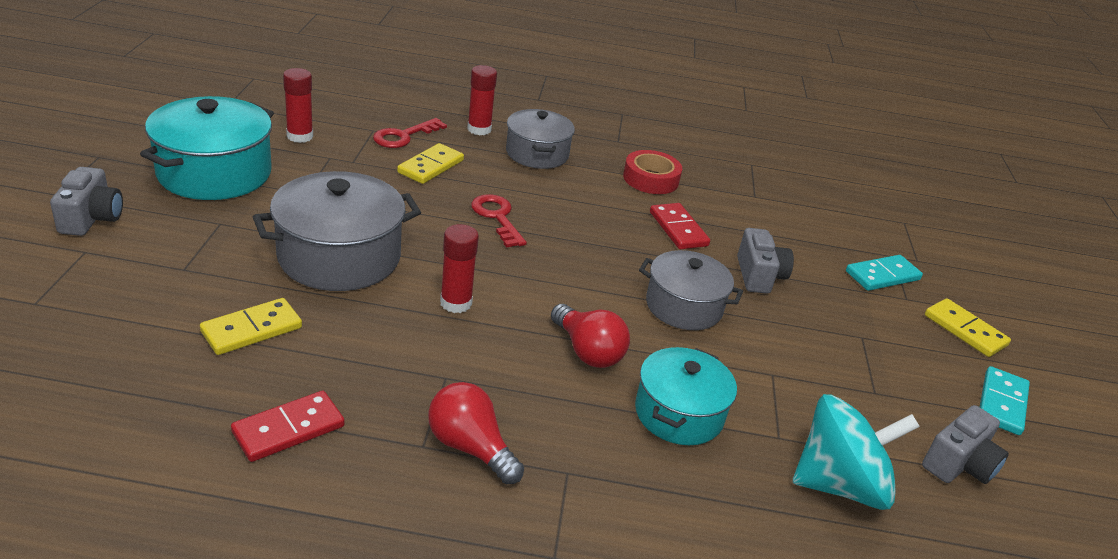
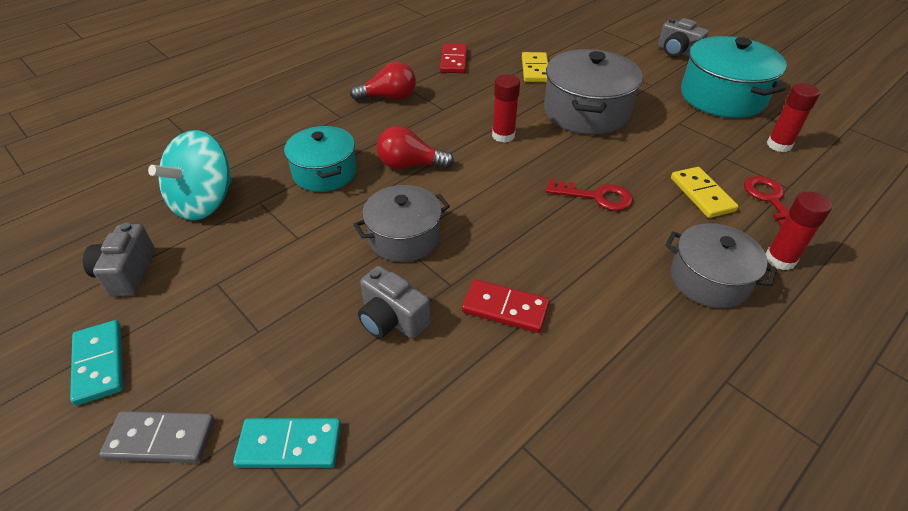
camera: 135 degrees right, 10 degrees up
(651, 179) = (614, 352): red tape -> none
(882, 276) = (290, 445): turquoise domino -> turquoise domino turned 75 degrees clockwise
(965, 330) = (161, 439): yellow domino -> grey domino

